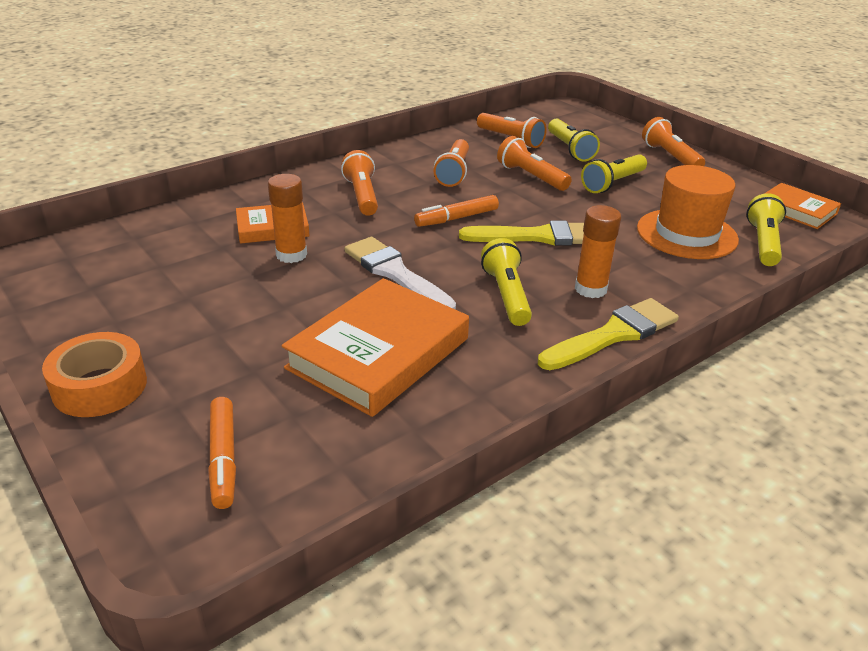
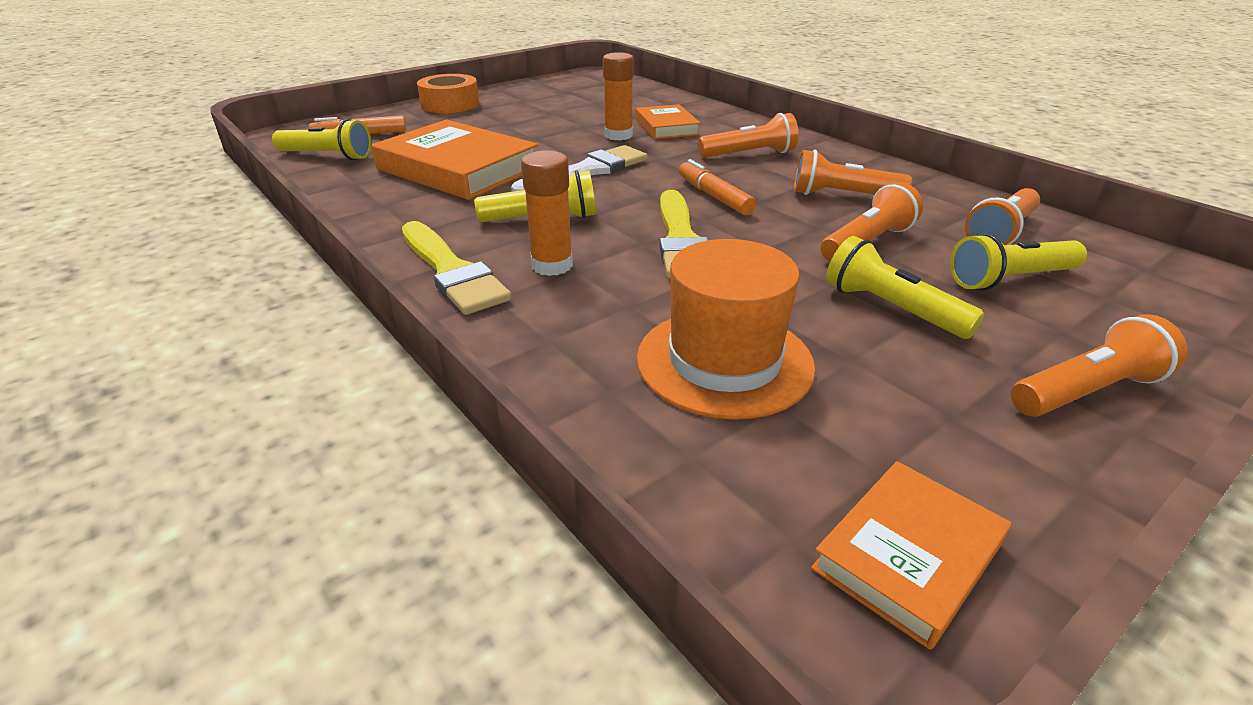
camera: 90 degrees right, 0 degrees up
(763, 243) = (713, 452): yellow flashlight -> yellow flashlight (327, 156)

